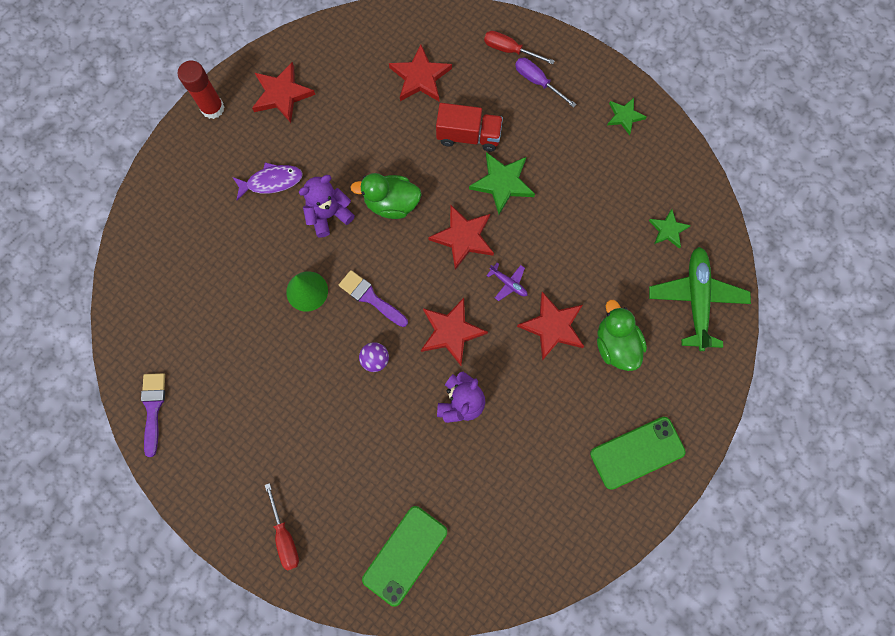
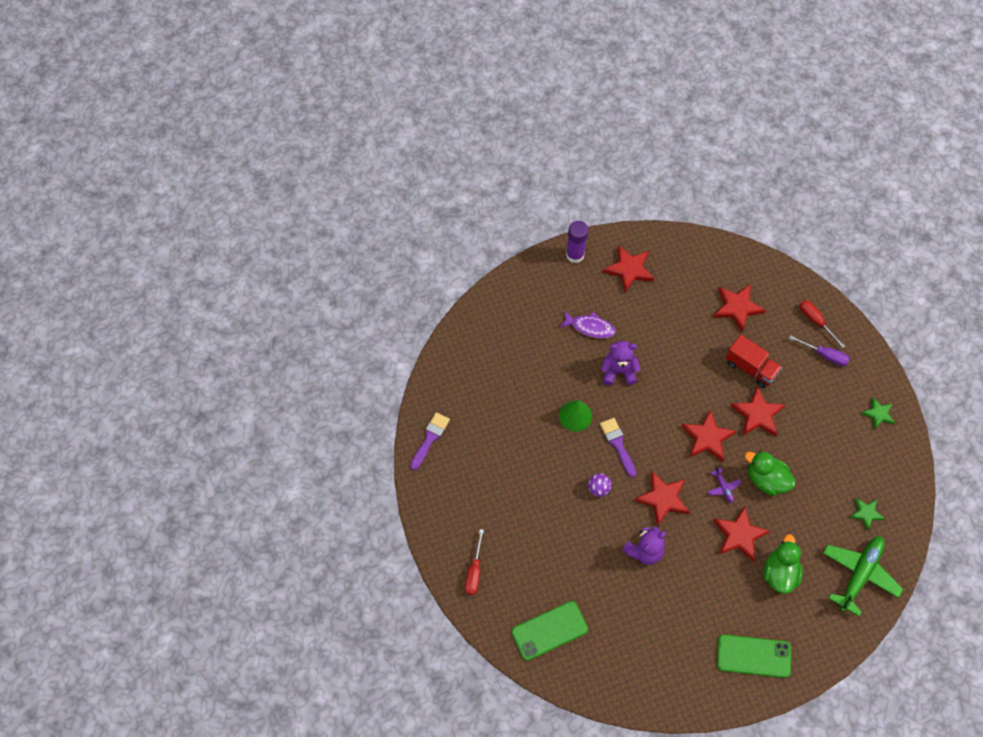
camera: 30 degrees right, 10 degrees down
(213, 108) = (575, 255): red glue stick -> purple glue stick
(391, 204) = (667, 387): green duck -> green duck (766, 479)
(502, 183) = (757, 414): green star -> red star
(537, 82) = (824, 355): purple screwdriver -> purple screwdriver turned 135 degrees clockwise

